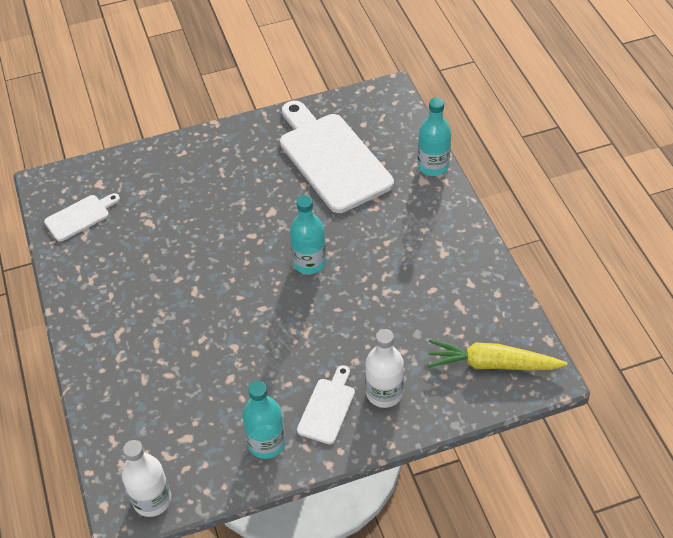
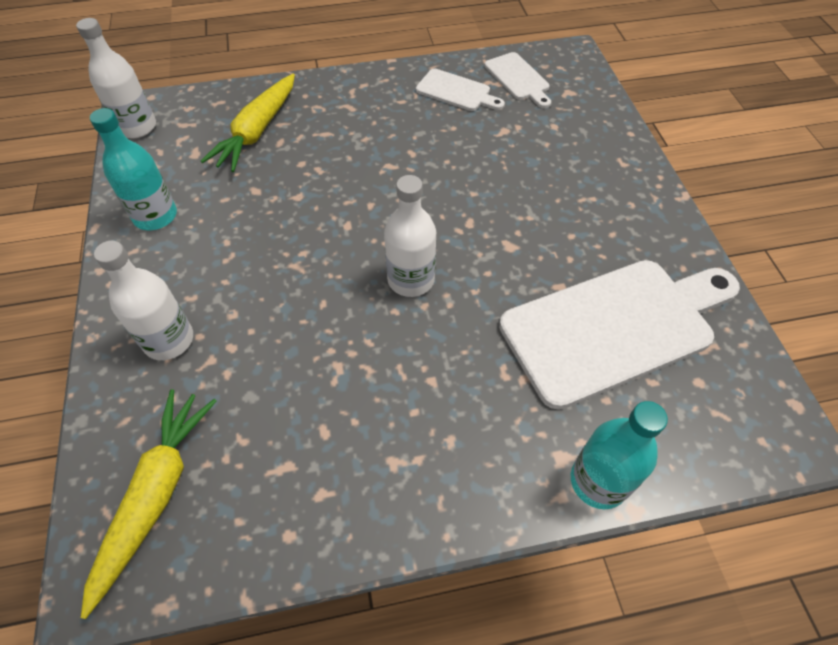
camera: 95 degrees right, 5 degrees up
(155, 395) = (257, 131): none -> yellow carrot
(309, 262) = (411, 280): turquoise bottle -> white bottle
(327, 408) = (175, 276): white cutting board -> white cutting board (456, 91)

